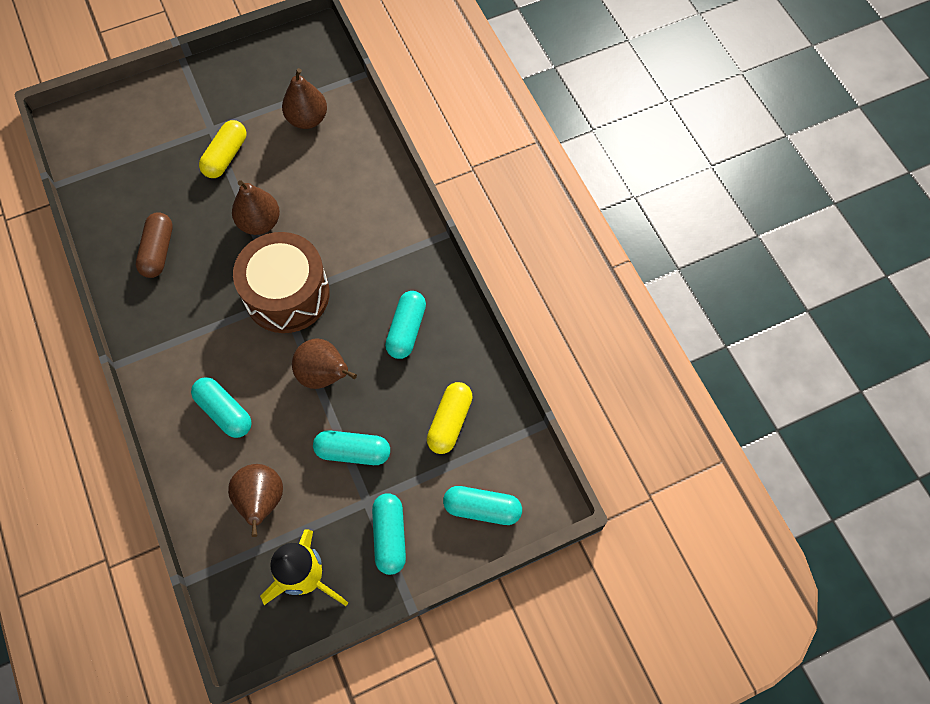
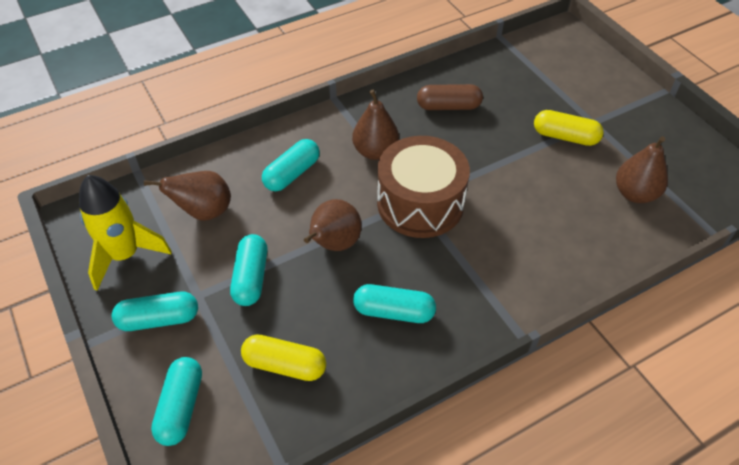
camera: 85 degrees right, 15 degrees down
(260, 223) = (497, 172): brown pear -> brown pear (375, 151)

